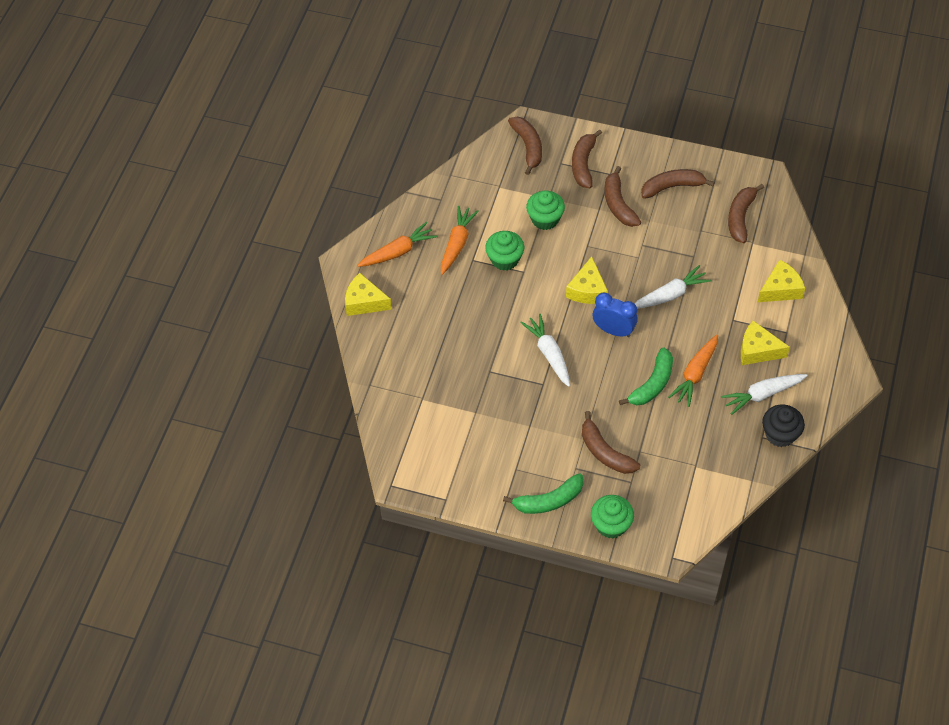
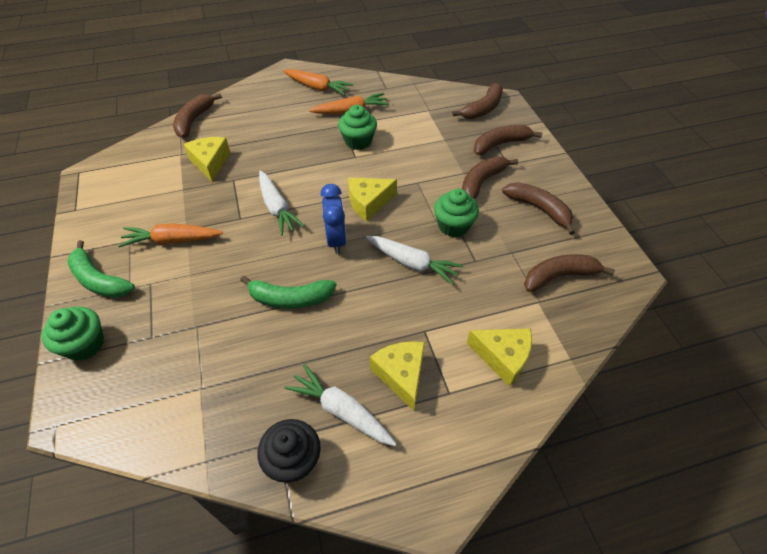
camera: 55 degrees right, 5 degrees down
(364, 302) = (257, 91): yellow cheese -> yellow cheese (210, 163)
(545, 219) = (420, 146): green cupcake -> green cupcake (453, 226)
(549, 354) = (277, 208): white carrot -> white carrot turned 120 degrees clockwise
(605, 452) = (181, 298): brown banana -> brown banana (194, 120)
(695, 374) = (327, 330): orange carrot -> orange carrot (172, 240)

